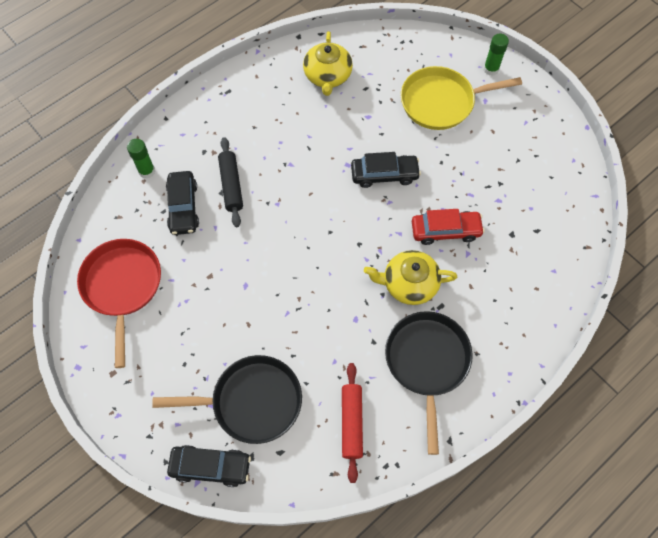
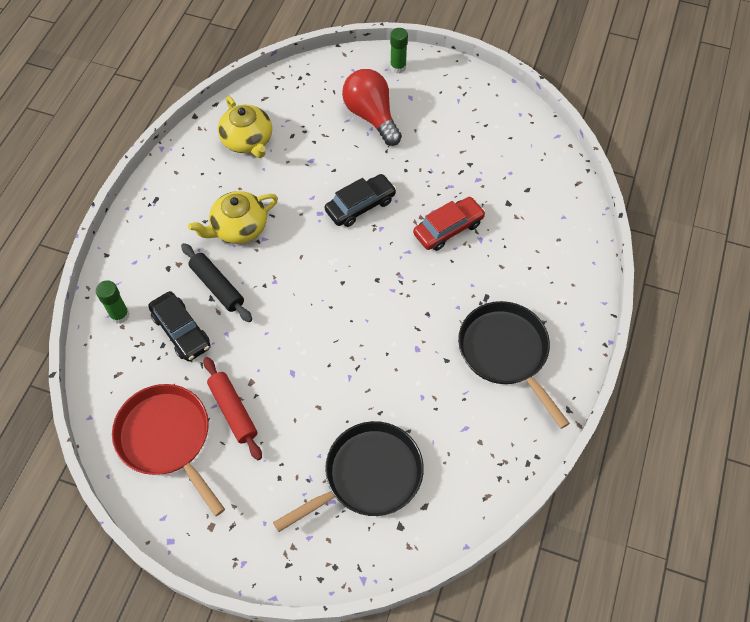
camera: 30 degrees left, 5 degrees down
(210, 467) = (367, 558): black car -> none
(352, 423) = (473, 443): red rolling pin -> red rolling pin (233, 411)
(409, 284) = (445, 292): yellow teapot -> yellow teapot (238, 227)
(441, 102) = (371, 116): yellow pan -> red light bulb

